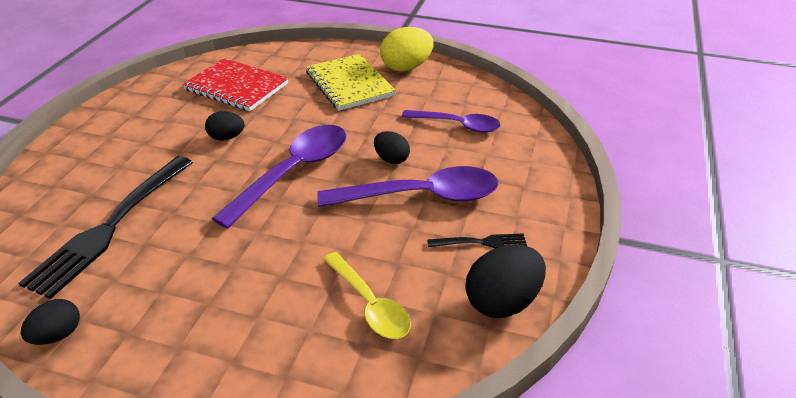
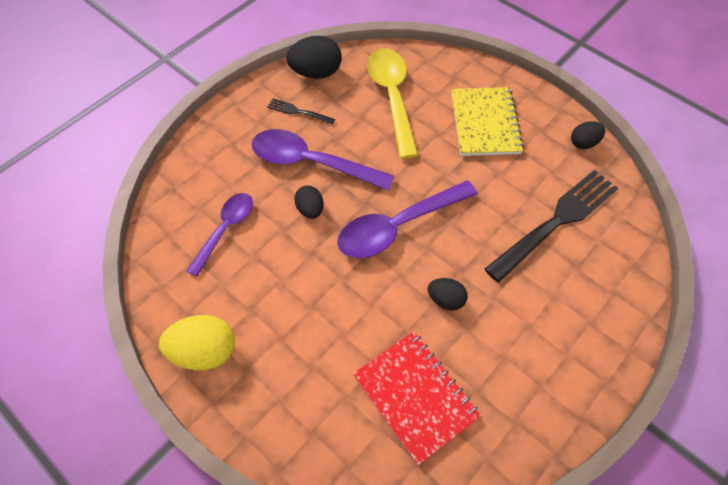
camera: 155 degrees left, 20 degrees up
(349, 84) = (286, 344): yellow notebook -> yellow notebook (484, 123)
(370, 304) = (392, 97): yellow spoon -> yellow spoon, size x1.57
(457, 125) = (225, 229): purple spoon -> purple spoon turned 75 degrees clockwise

